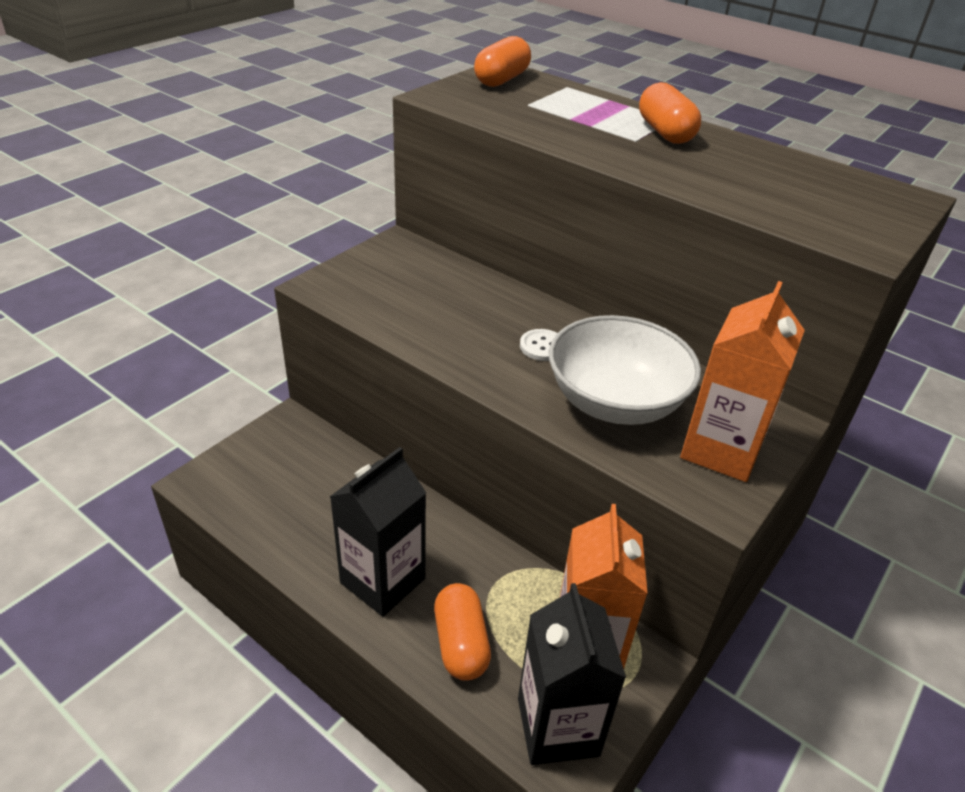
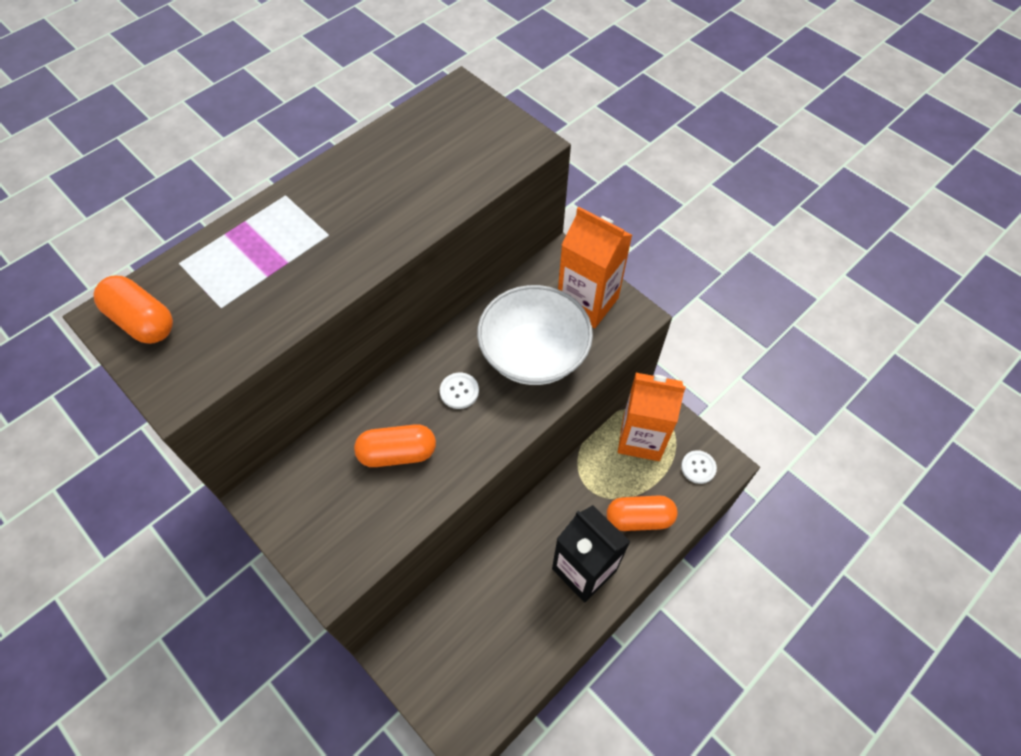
camera: 80 degrees left, 20 degrees up
(558, 726) = (698, 467): black carton -> white button
(665, 132) = (316, 208): orange capsule -> orange capsule (397, 453)

